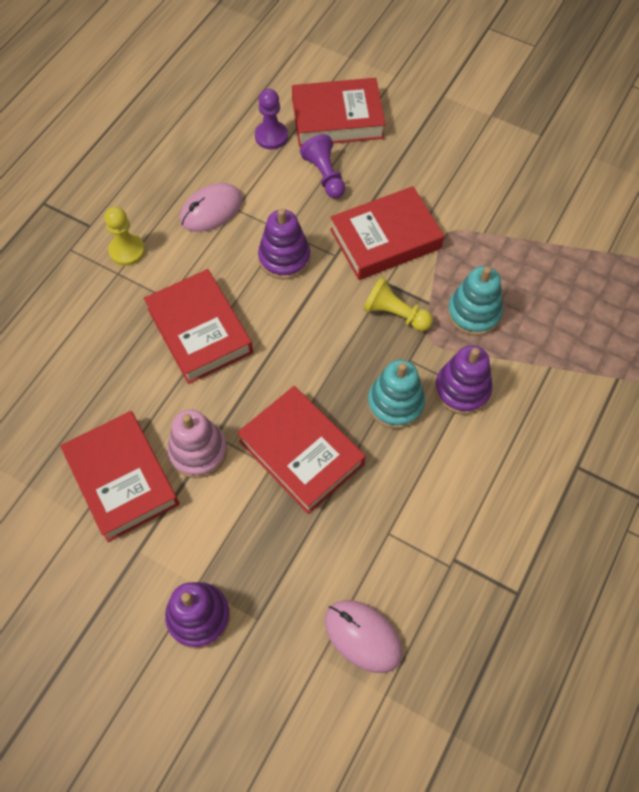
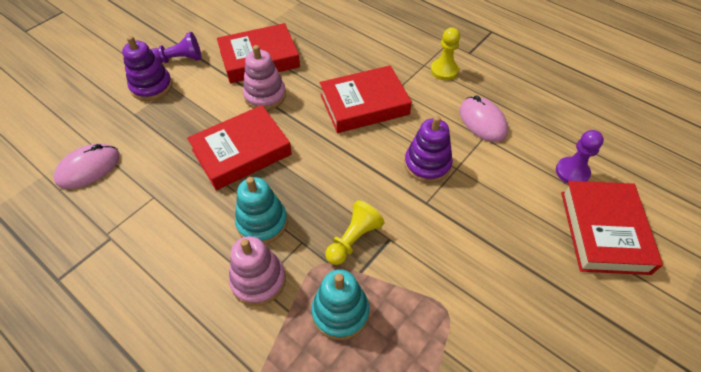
camera: 100 degrees right, 10 degrees down
(325, 175) = (524, 208): purple pawn -> purple pawn (179, 59)
(385, 239) = (442, 247): red book -> none
(462, 389) = (258, 280): purple stacking toy -> pink stacking toy

